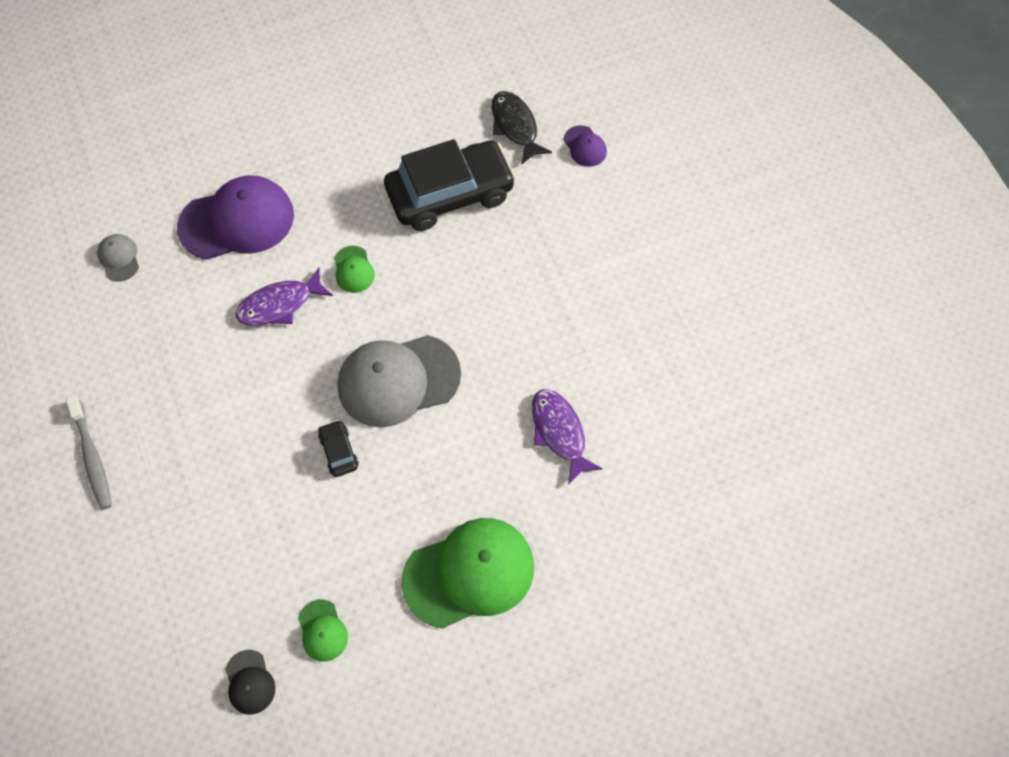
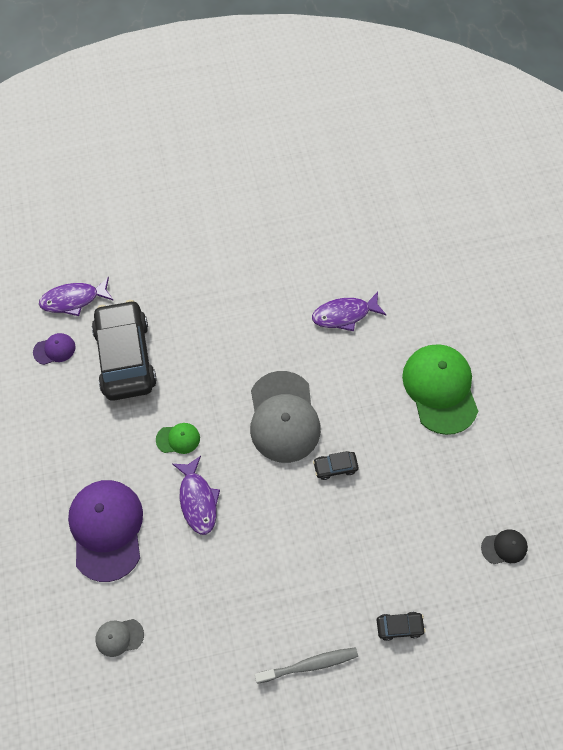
camera: 80 degrees left, 0 degrees up
(140, 555) = (399, 626): none -> black car
(322, 630) = (471, 492): green cap -> none
(515, 126) = (73, 300): black fish -> purple fish
(585, 146) = (107, 255): purple cap -> purple cap (54, 349)

